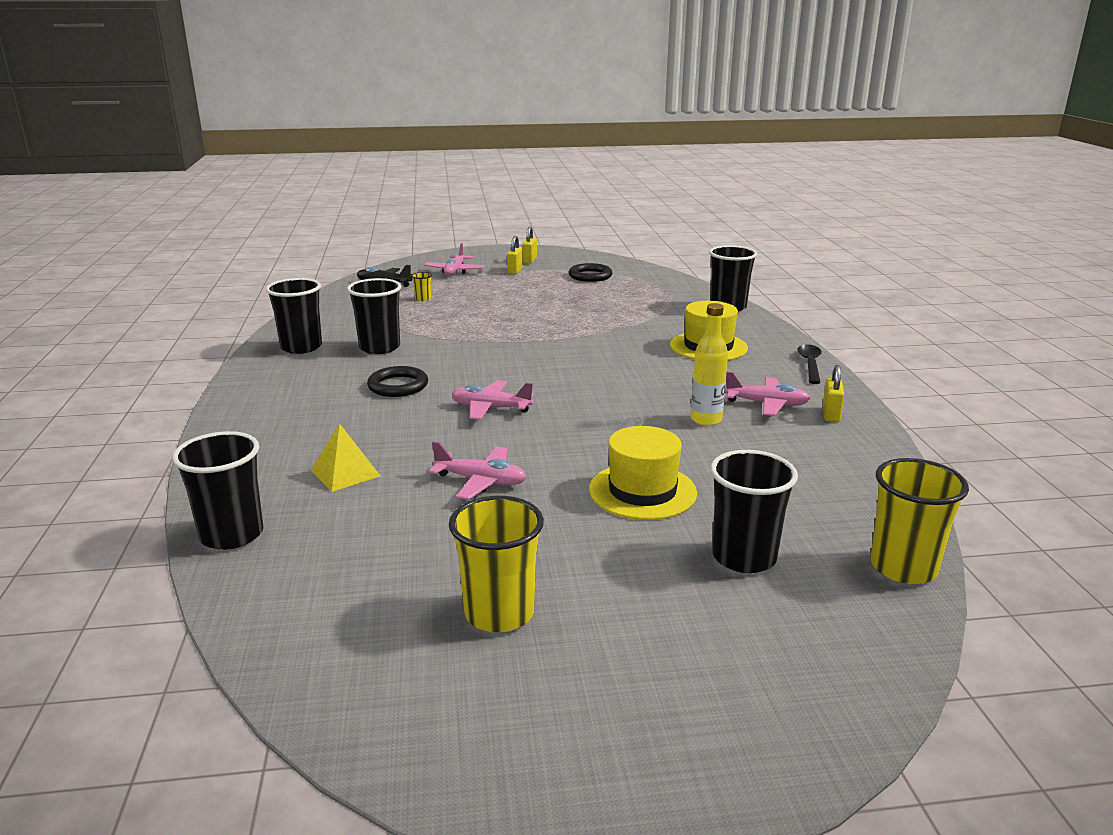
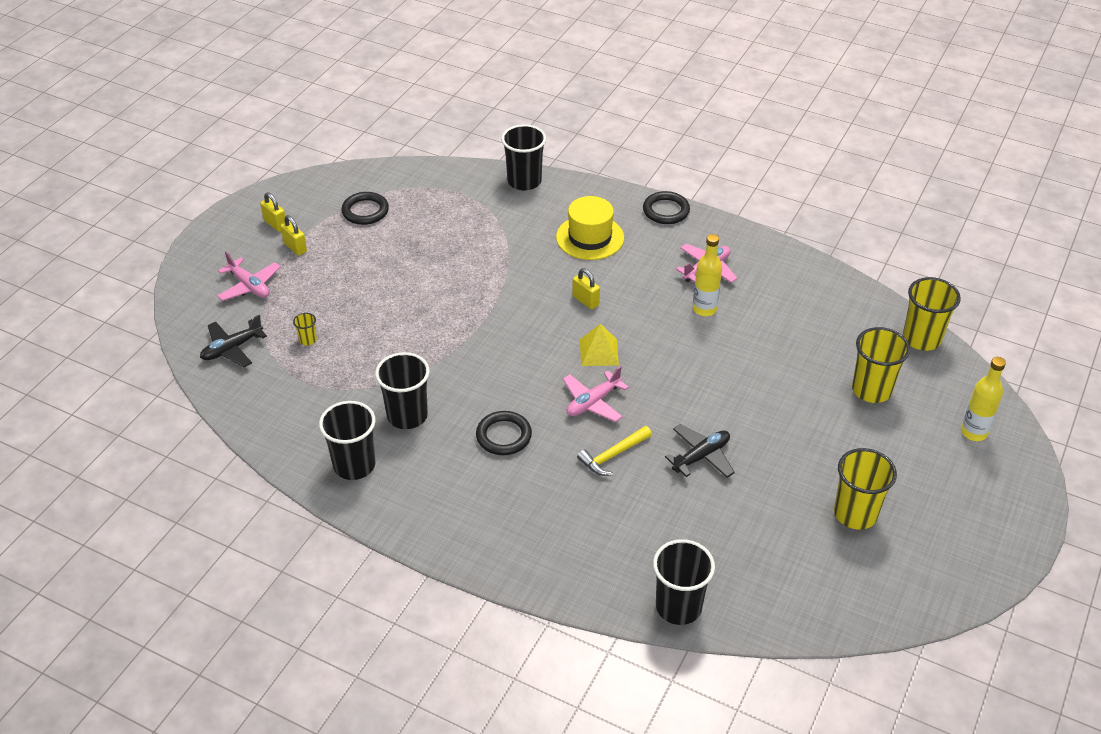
camera: 55 degrees left, 20 degrees up
(345, 473) = (633, 520): yellow pyramid -> yellow pyramid (599, 352)
(428, 437) = (613, 455): none -> yellow hammer
(481, 481) = (701, 456): pink plane -> black plane
(642, 491) = (772, 390): yellow hat -> none
(744, 557) = (871, 390): black cup -> yellow cup
(792, 674) = (973, 432): none -> yellow bottle
(810, 364) = (666, 211): black spoon -> black ring
(831, 414) = (745, 251): yellow padlock -> yellow padlock (585, 300)

